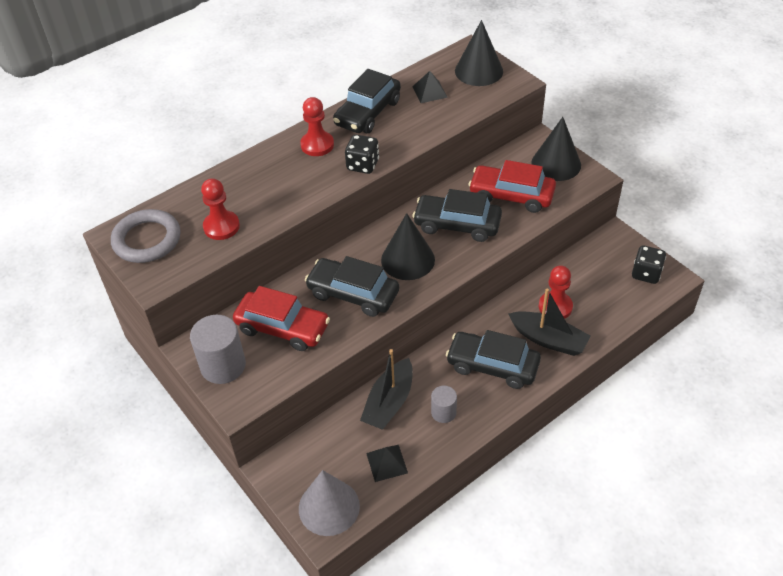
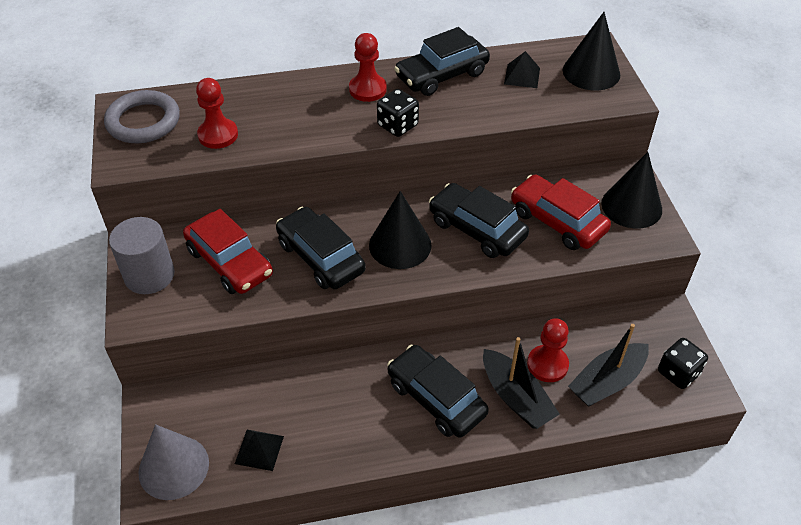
camera: 25 degrees right, 0 degrees up
(389, 402) = (305, 388): black boat -> black boat (607, 382)
(443, 412) = (351, 424): grey cylinder -> none

